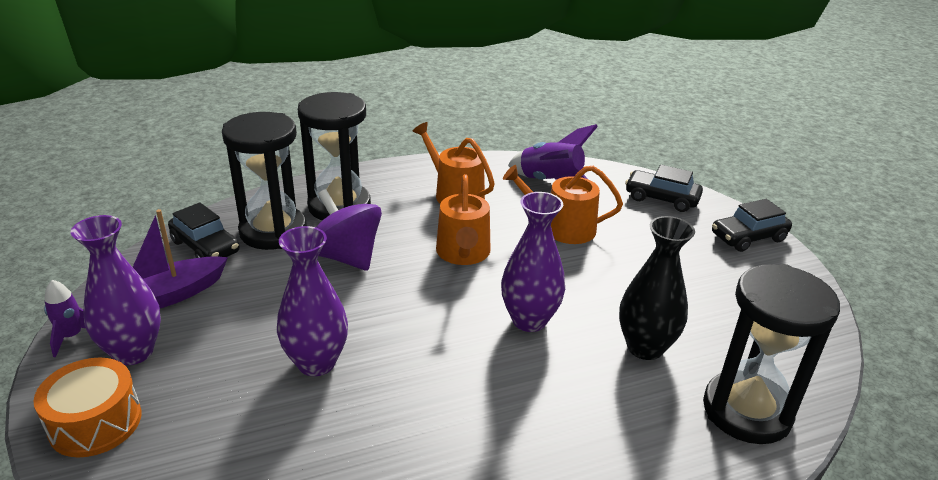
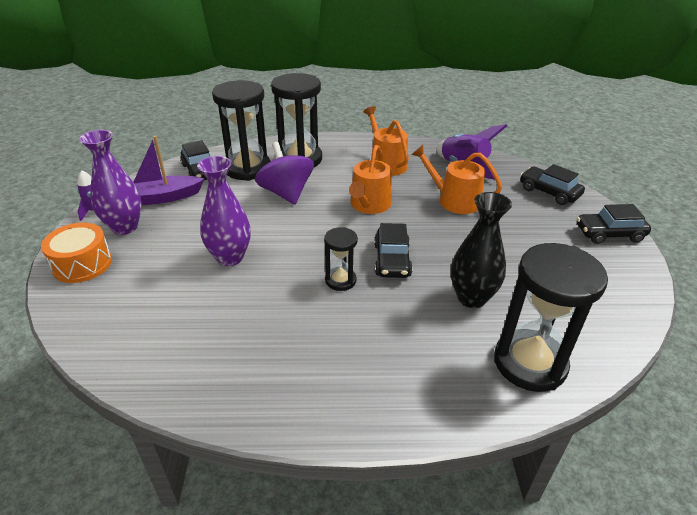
camera: 20 degrees right, 5 degrees up
(480, 361) = (340, 280): none -> black hourglass
(529, 320) = (392, 260): purple vase -> black car

